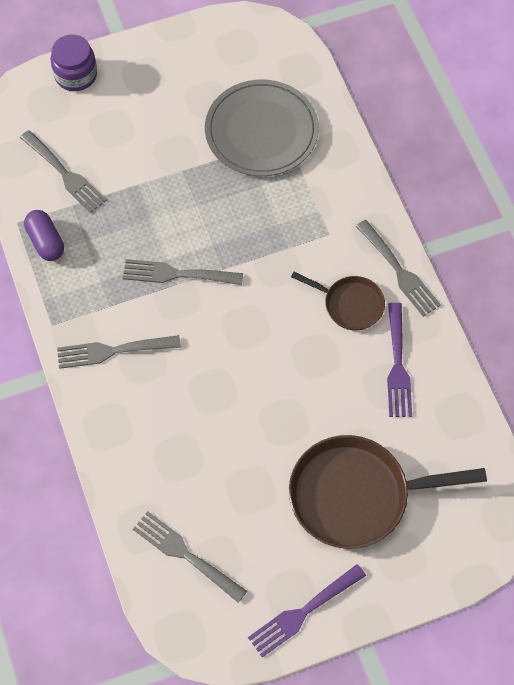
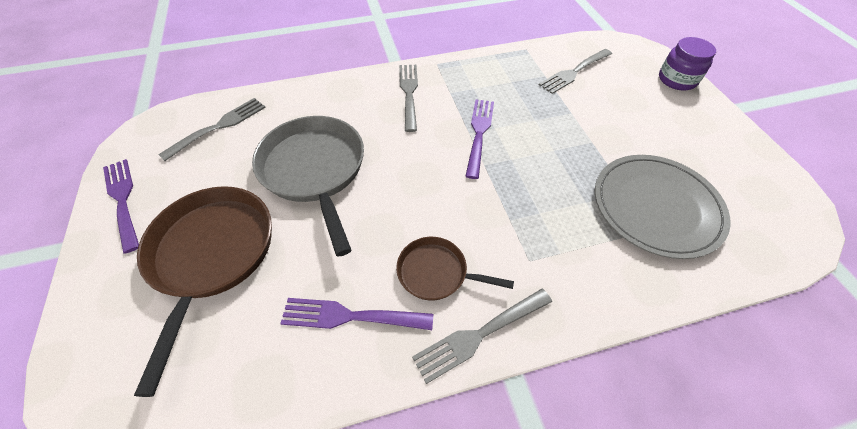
camera: 95 degrees right, 10 degrees down
(46, 242) = (509, 62): purple capsule -> none
(177, 274) = (479, 133): grey fork -> purple fork
(245, 429) = (315, 170): none -> grey pan
(350, 304) = (436, 272): brown pan -> brown pan turned 75 degrees clockwise

